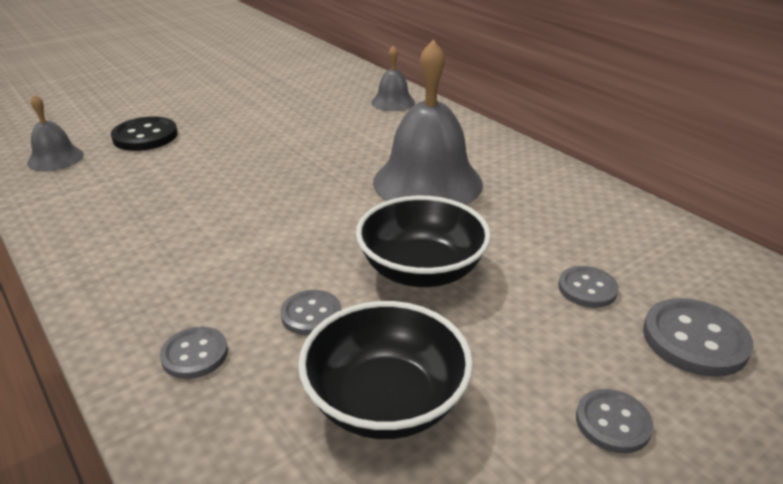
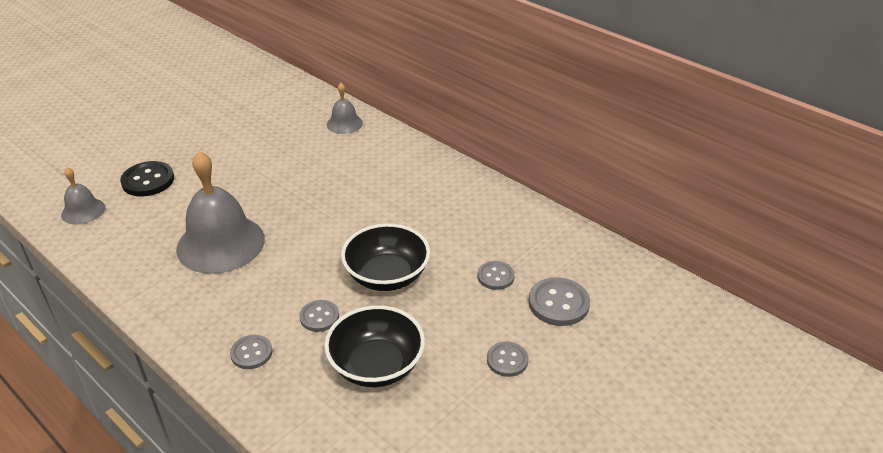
camera: 10 degrees left, 5 degrees up
(427, 182) = (382, 202): grey bell -> grey bell (221, 243)

